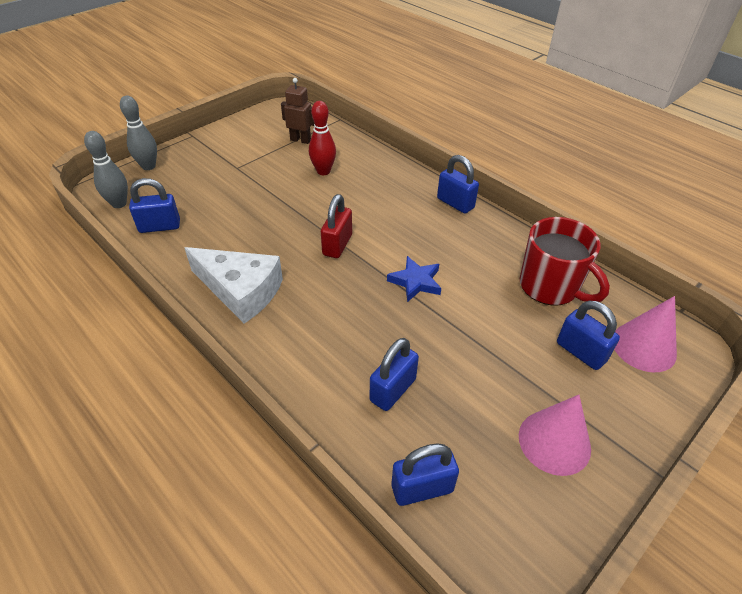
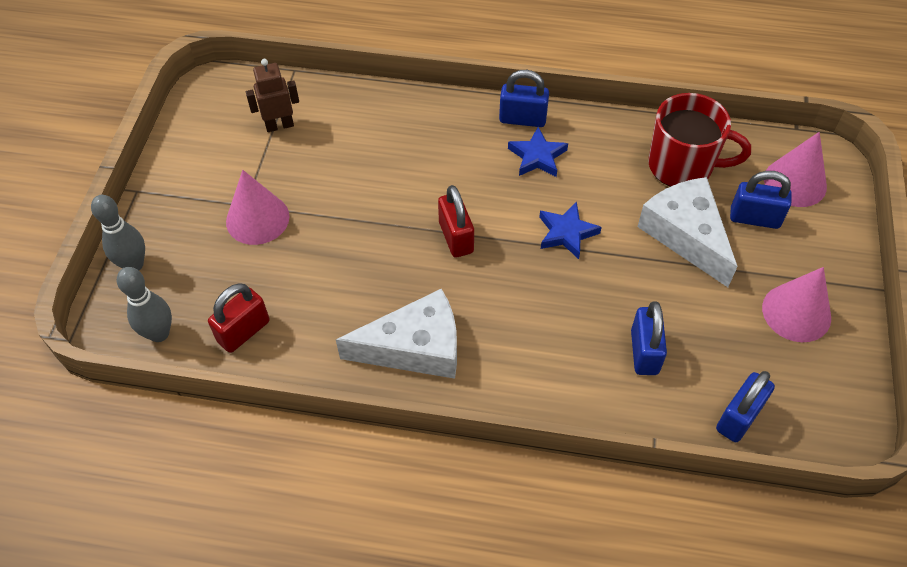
camera: 35 degrees left, 10 degrees up
(159, 226) = (243, 331): blue padlock -> red padlock
(235, 177) = (257, 219): none -> pink cone
(323, 171) = (350, 154): red bowling pin -> none
(443, 228) = (537, 156): none -> blue star
(508, 332) = (686, 235): none -> white cheese

